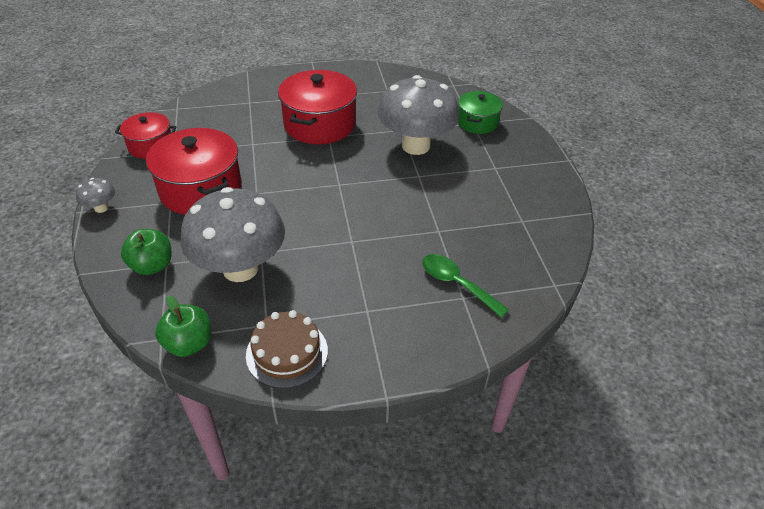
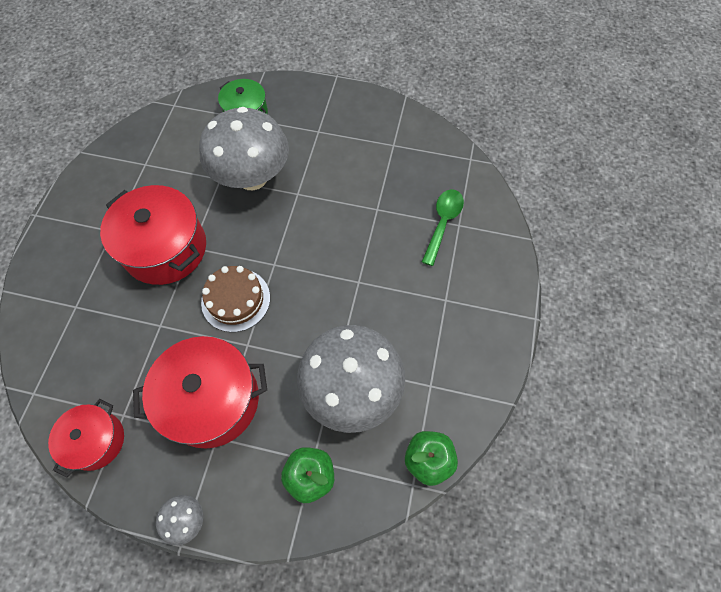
camera: 65 degrees left, 20 degrees up
(287, 353) = (468, 378): brown cake -> brown cake (236, 300)
(456, 284) = (443, 223): green spoon -> green spoon turned 135 degrees clockwise

